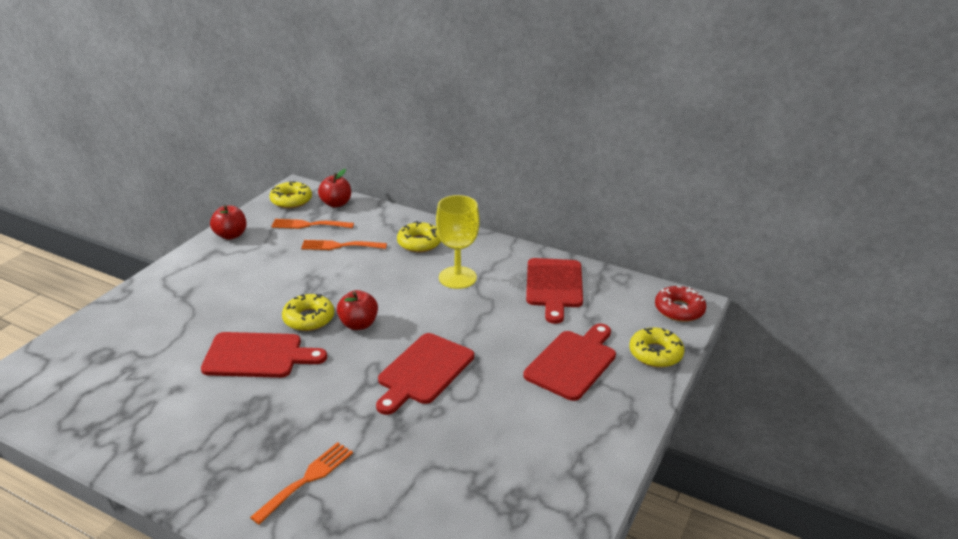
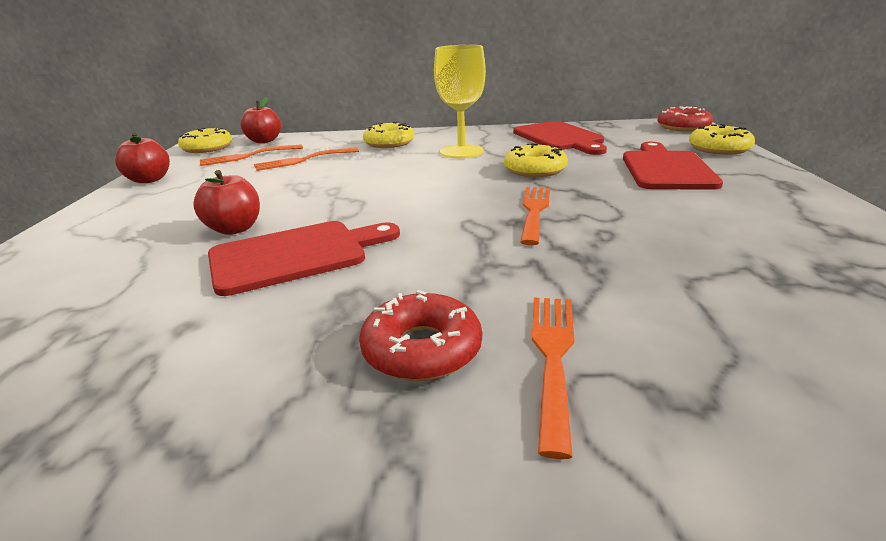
camera: 25 degrees left, 5 degrees down
(259, 449) = (422, 349): none -> red donut
(309, 318) = (330, 210): yellow donut -> yellow donut (535, 170)
(358, 324) = (401, 199): red apple -> red apple (235, 229)
(423, 371) = (534, 211): red cutting board -> orange fork

